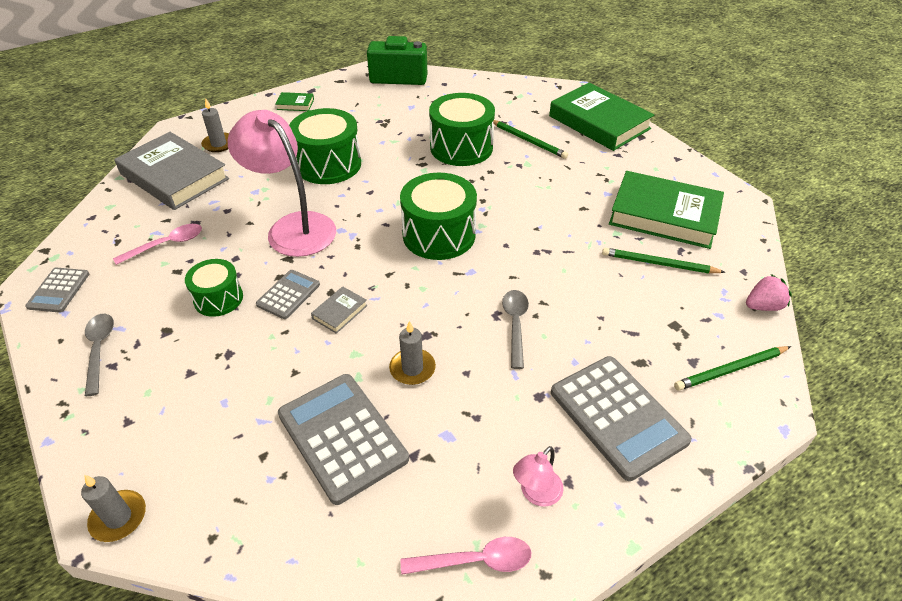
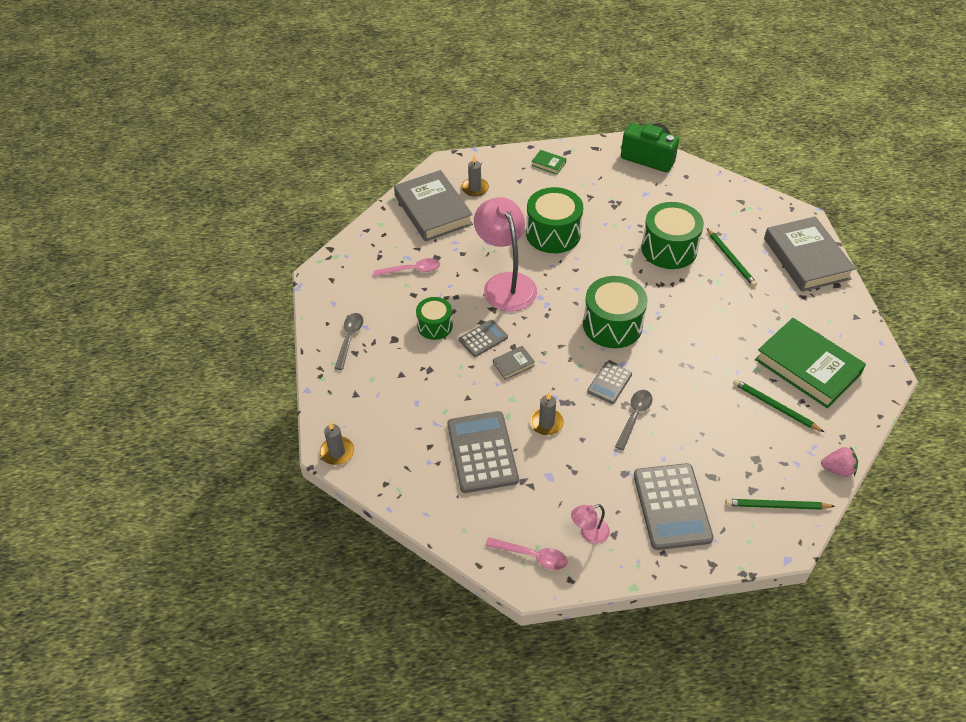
camera: 25 degrees right, 5 degrees up
(59, 290) = (333, 284): grey calculator -> grey calculator (609, 383)
(599, 122) = (806, 258): green book -> grey book

